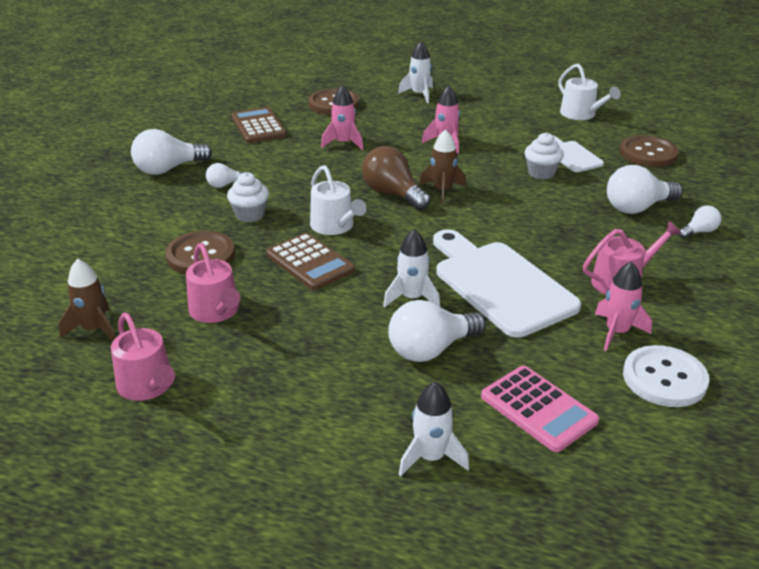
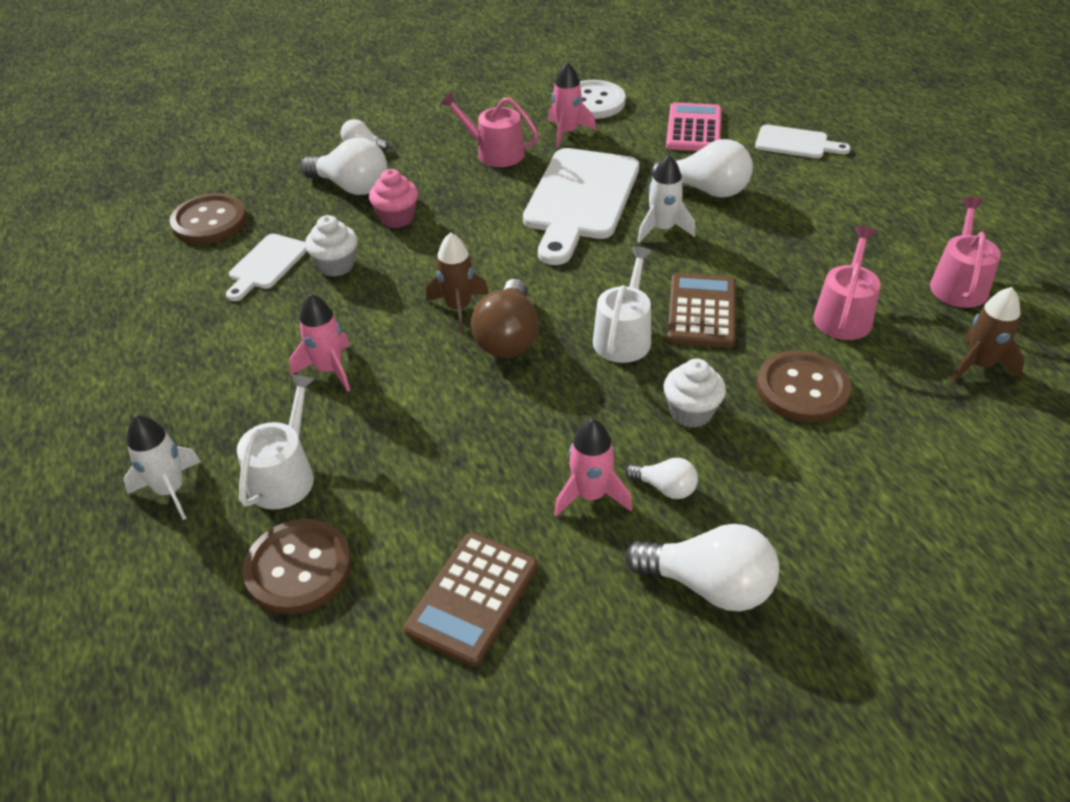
camera: 130 degrees left, 10 degrees up
(343, 143) = (426, 460): pink rocket -> pink rocket (590, 495)
(431, 457) = (796, 143): white rocket -> white cutting board
(572, 208) = (397, 218): none -> pink cupcake
(581, 114) = (124, 306): white watering can -> white watering can (284, 475)

